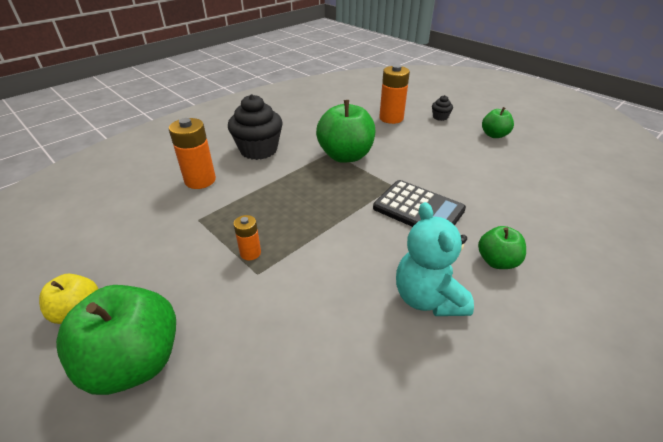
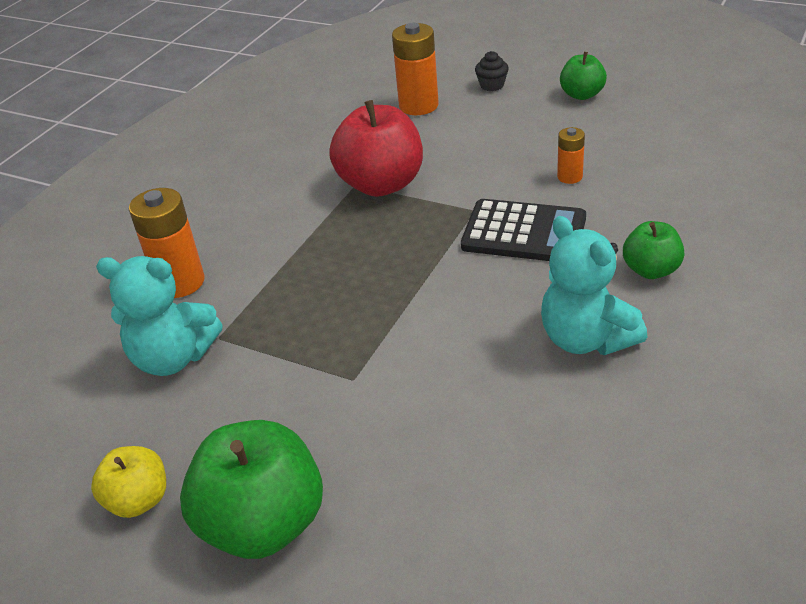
camera: 15 degrees left, 0 degrees up
(165, 224) = (173, 358): none -> turquoise teddy bear
(250, 253) = (326, 357): orange battery -> orange battery (569, 177)
(258, 150) = (240, 211): black cupcake -> none
(345, 156) = (381, 184): green apple -> red apple

